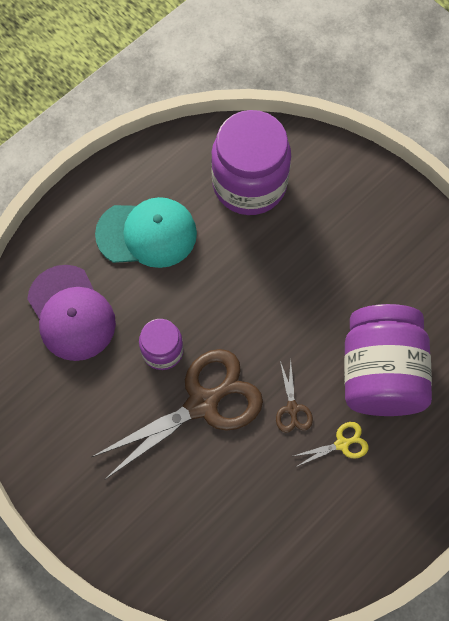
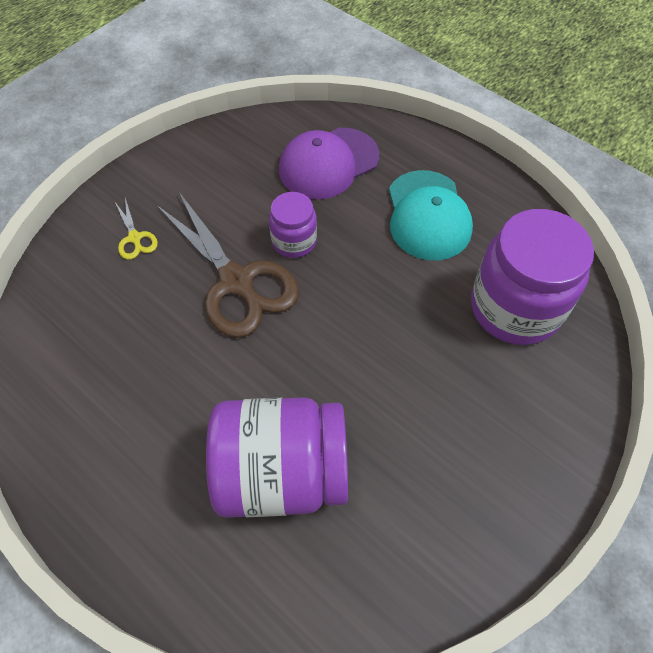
camera: 85 degrees right, 10 degrees down
(292, 409) = (232, 371): brown scissors -> none
(342, 444) = (188, 429): yellow scissors -> yellow scissors (135, 238)

